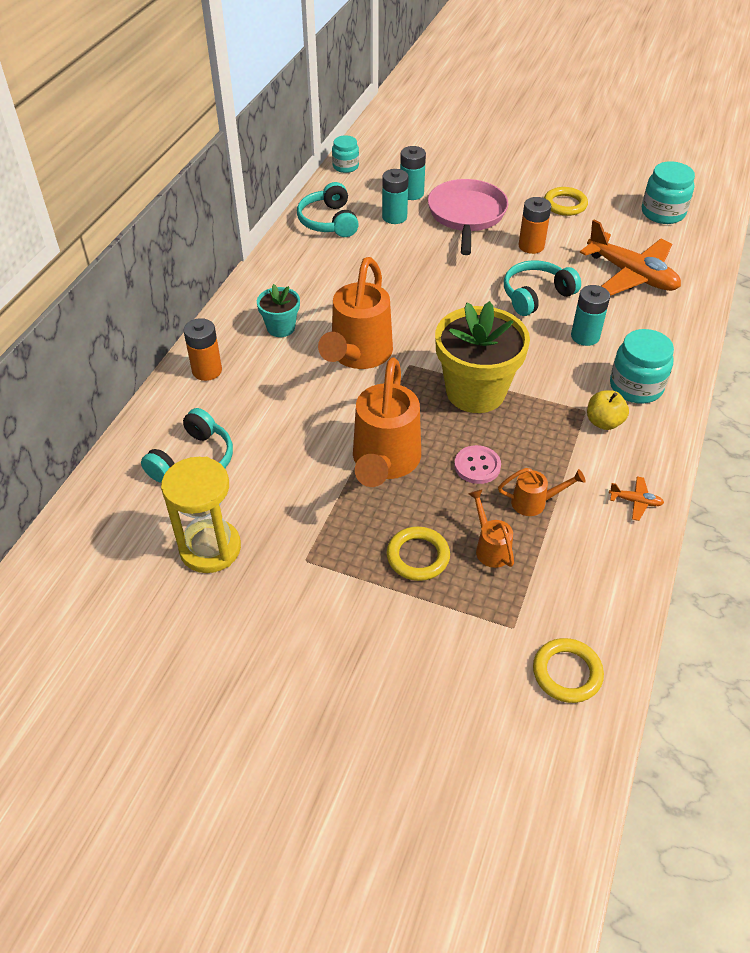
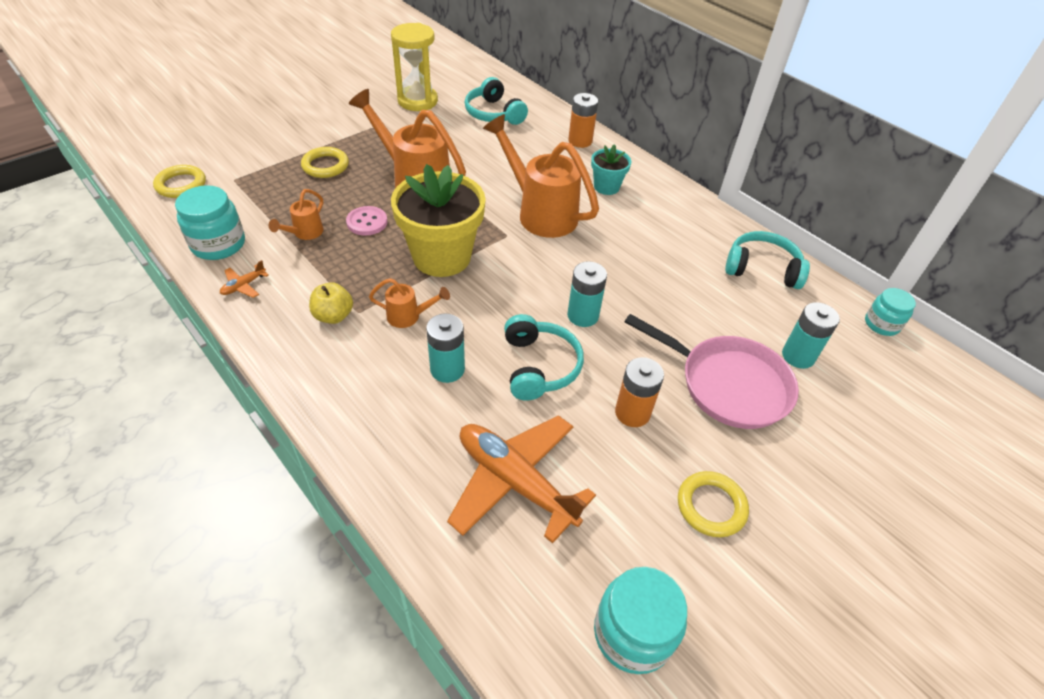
camera: 115 degrees right, 0 degrees up
(394, 217) = (750, 320): turquoise battery -> turquoise battery (583, 315)
(490, 547) = (296, 196): orange watering can -> orange watering can (409, 316)
(631, 275) = (515, 482): orange plane -> orange plane turned 60 degrees clockwise
(636, 387) = (349, 365): turquoise jar -> turquoise jar (218, 244)

